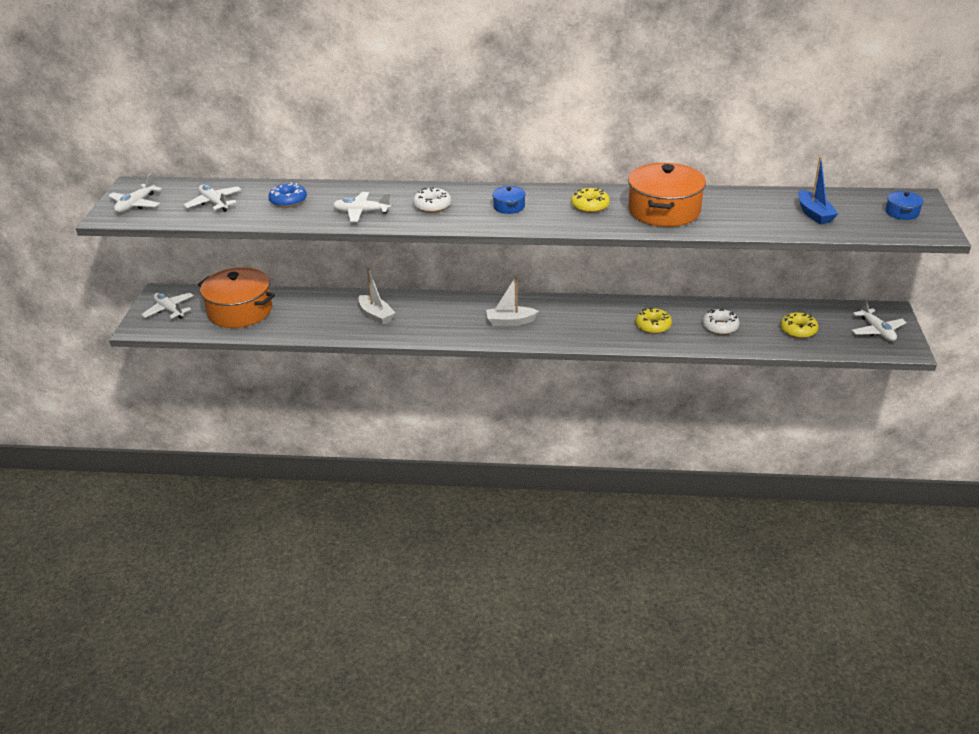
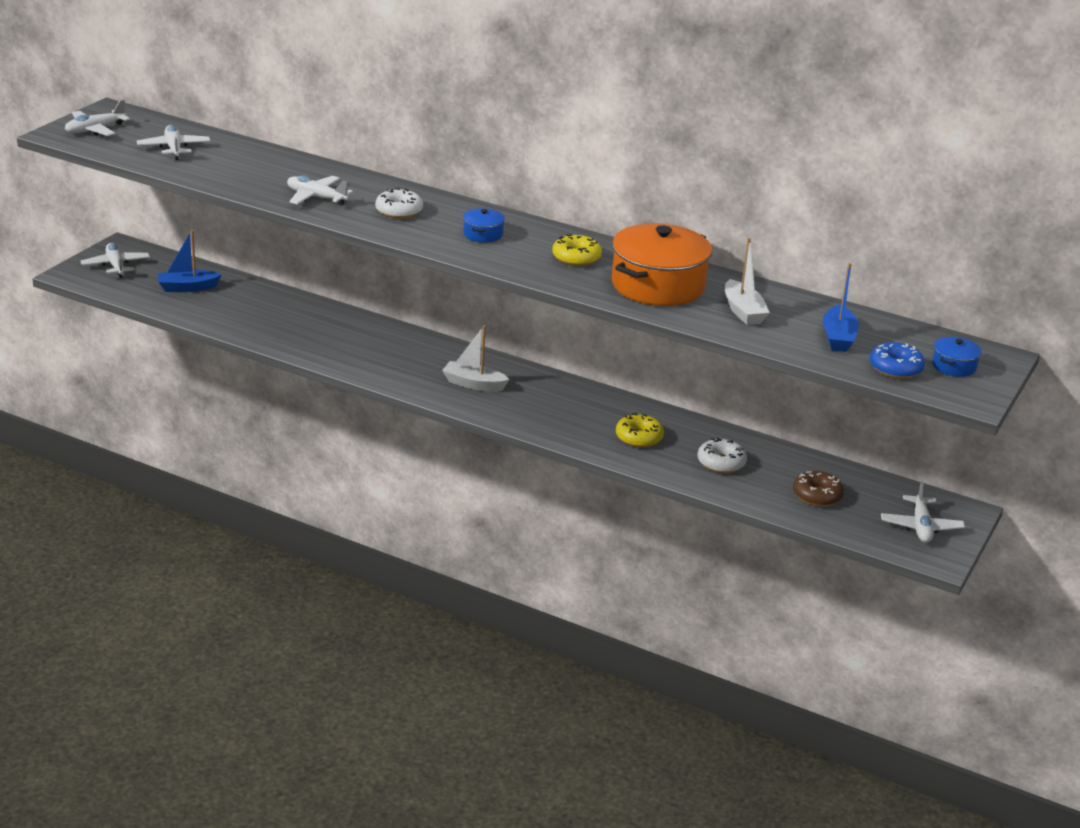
camera: 20 degrees right, 5 degrees down
(240, 311) = (187, 288): orange pot -> blue boat
(288, 201) = (251, 166): blue donut -> blue donut (895, 368)
(376, 315) = (329, 333): white boat -> white boat (743, 311)
(798, 330) = (817, 495): yellow donut -> brown donut

